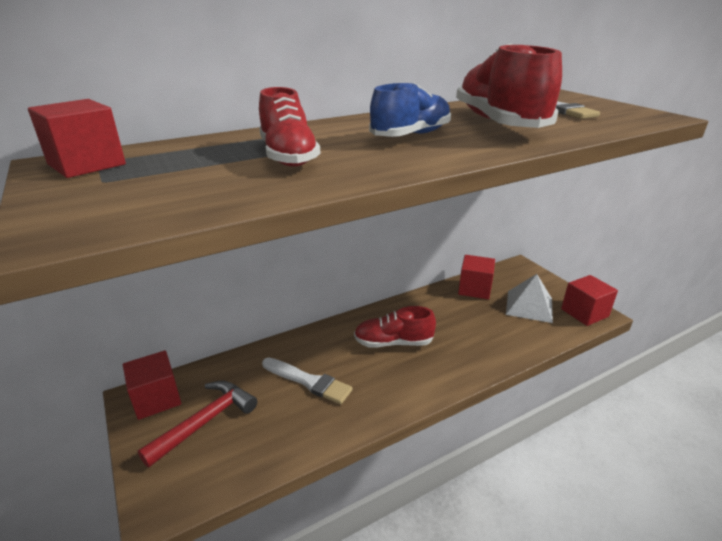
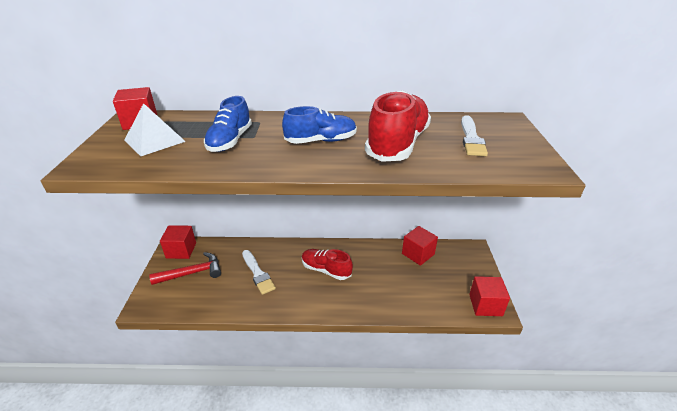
camera: 30 degrees right, 5 degrees up
(288, 156) = (230, 141): red shoe -> blue shoe
(529, 306) = (446, 282): white pyramid -> white pyramid (155, 140)

